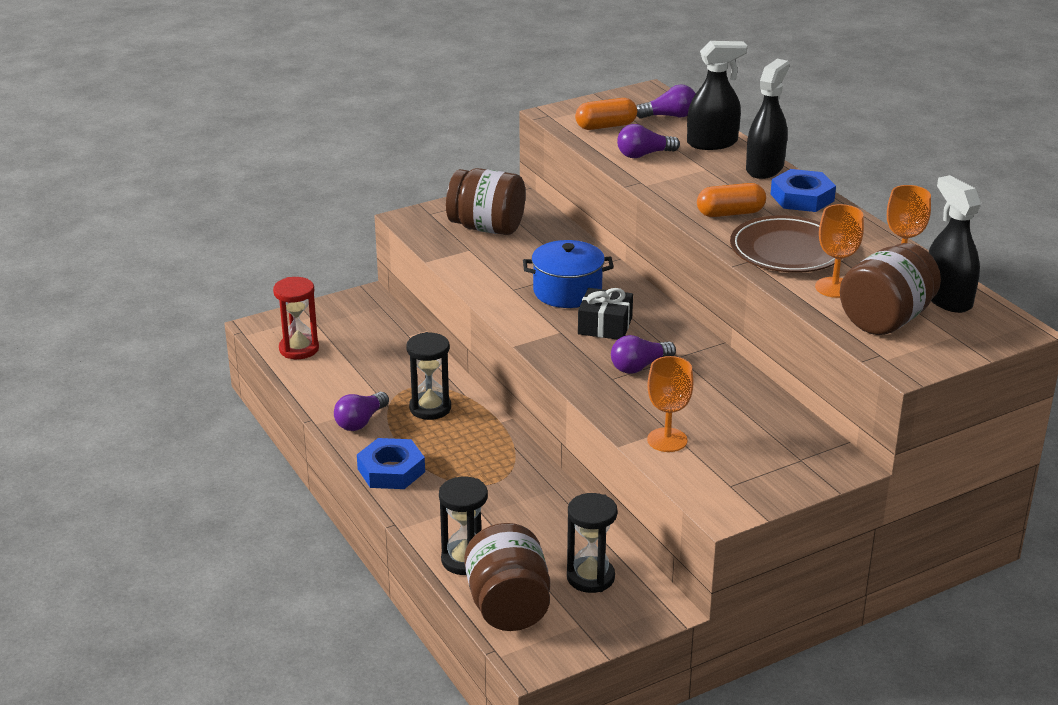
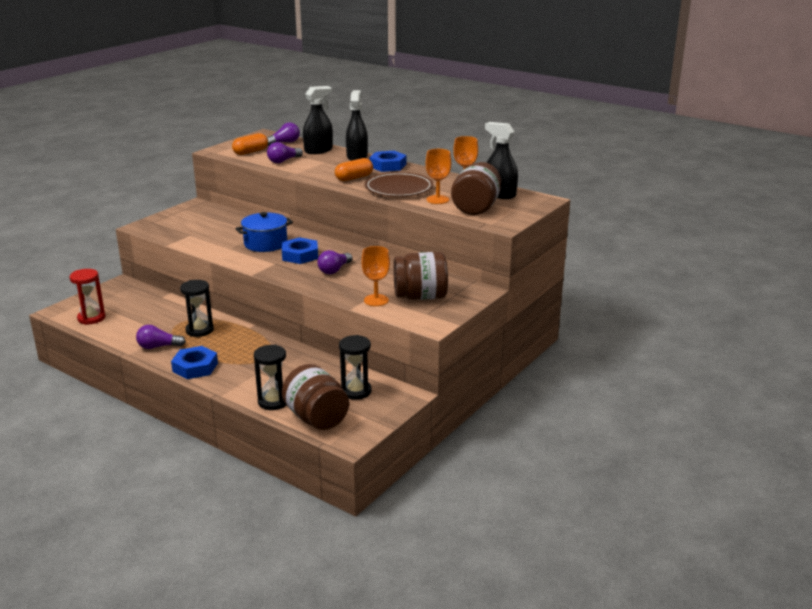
camera: 25 degrees left, 5 degrees down
(360, 422) = (158, 347): purple light bulb -> purple light bulb turned 75 degrees clockwise
(487, 228) = (193, 223): brown jar -> brown jar (420, 297)
(605, 326) = (300, 255): black gift -> blue nut

